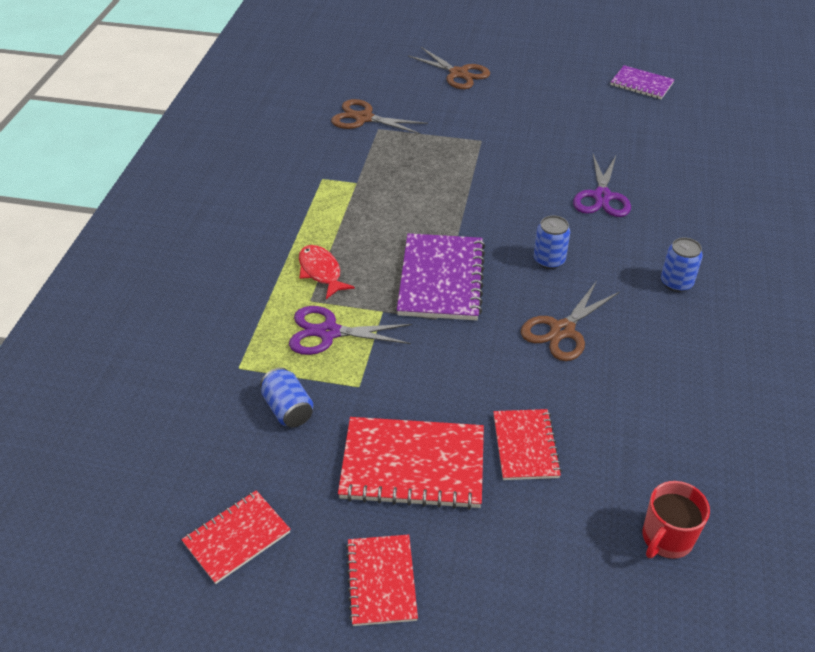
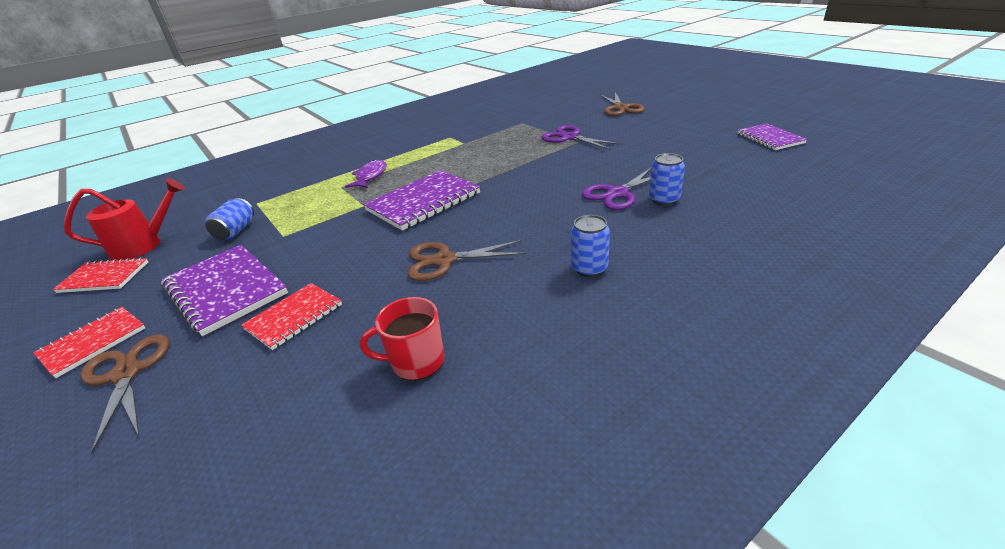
camera: 45 degrees right, 10 degrees down
(199, 484) = (144, 245): none -> red watering can
(321, 272) = (370, 176): red fish -> purple fish
(329, 332) = (320, 204): purple scissors -> purple scissors (569, 137)
(364, 118) = (522, 117): brown scissors -> brown scissors (126, 374)
(413, 465) = (225, 290): red notebook -> purple notebook
(549, 260) = (510, 216): blue can -> blue can (664, 199)
(666, 538) = (249, 451): red mug -> red mug (416, 362)

